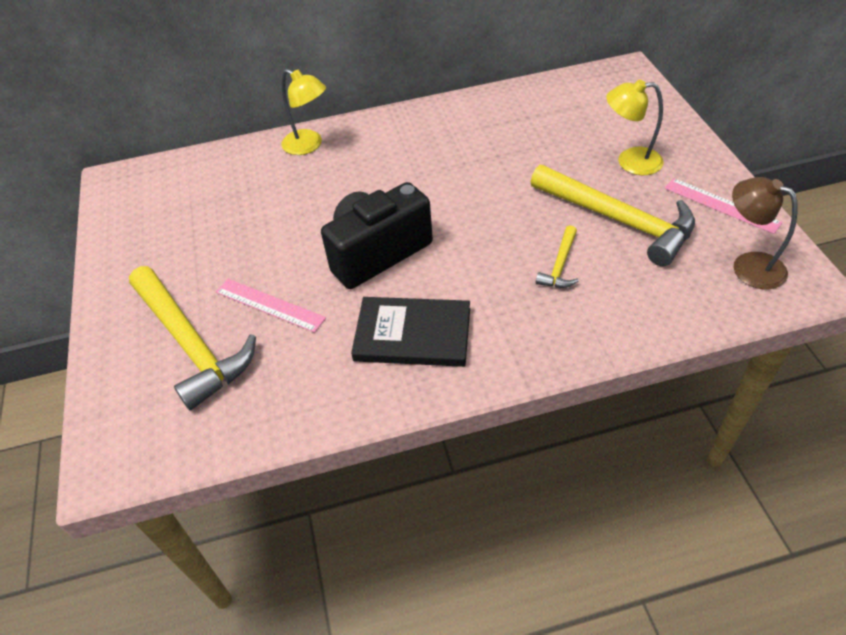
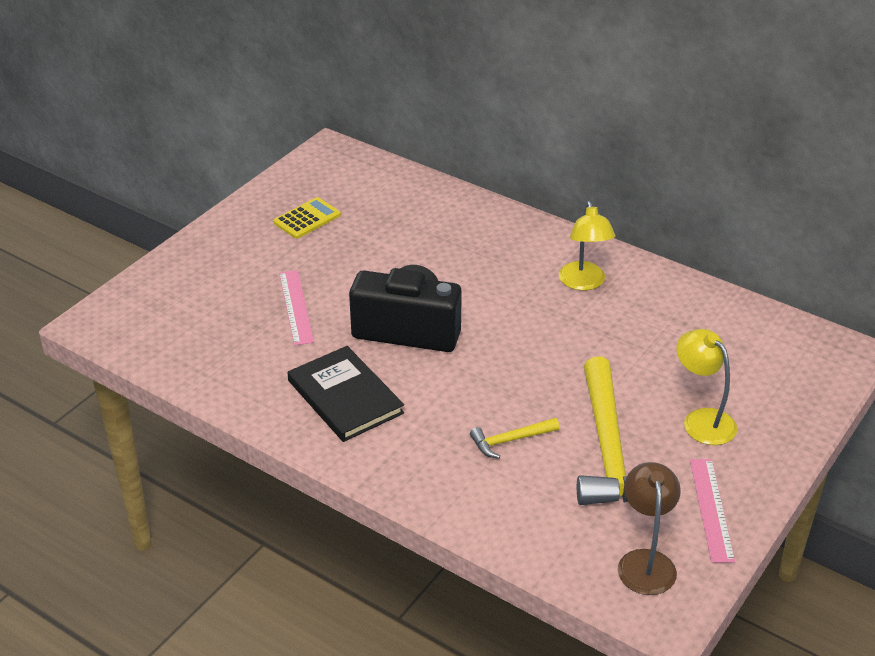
camera: 45 degrees right, 10 degrees down
(174, 238) = (307, 219): none -> yellow calculator
(191, 343) = (223, 292): yellow hammer -> none
(309, 145) = (485, 220): yellow lamp -> yellow lamp (584, 283)

